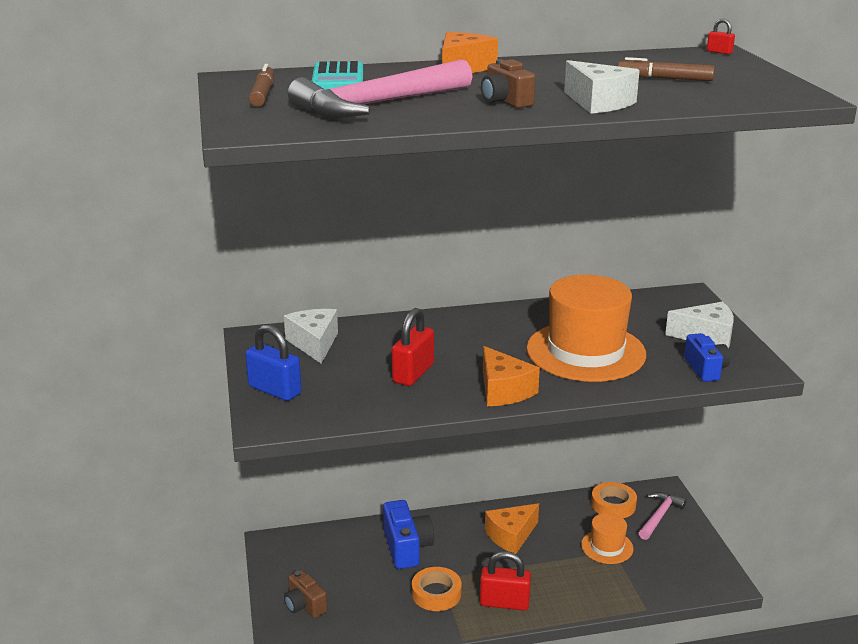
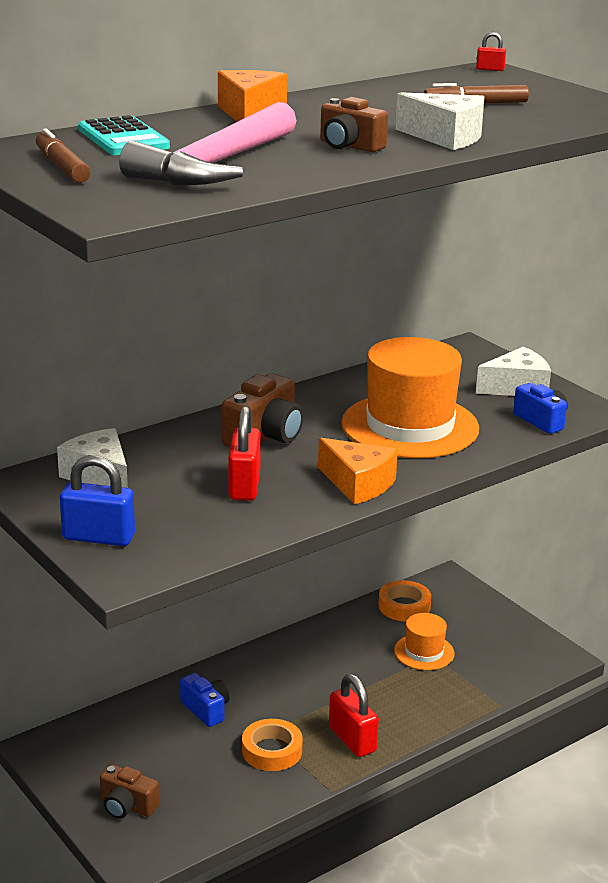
camera: 25 degrees left, 0 degrees up
(407, 547) = (206, 710): blue camera -> blue camera, size x0.66
(461, 337) = (264, 436): none -> brown camera
(504, 602) = (352, 739): red padlock -> red padlock turned 75 degrees clockwise
(511, 536) = (315, 667): orange cheese -> none
(659, 516) = (458, 606): pink hammer -> none

